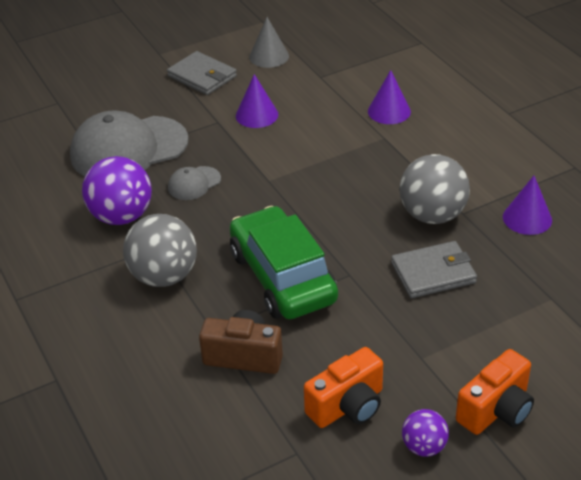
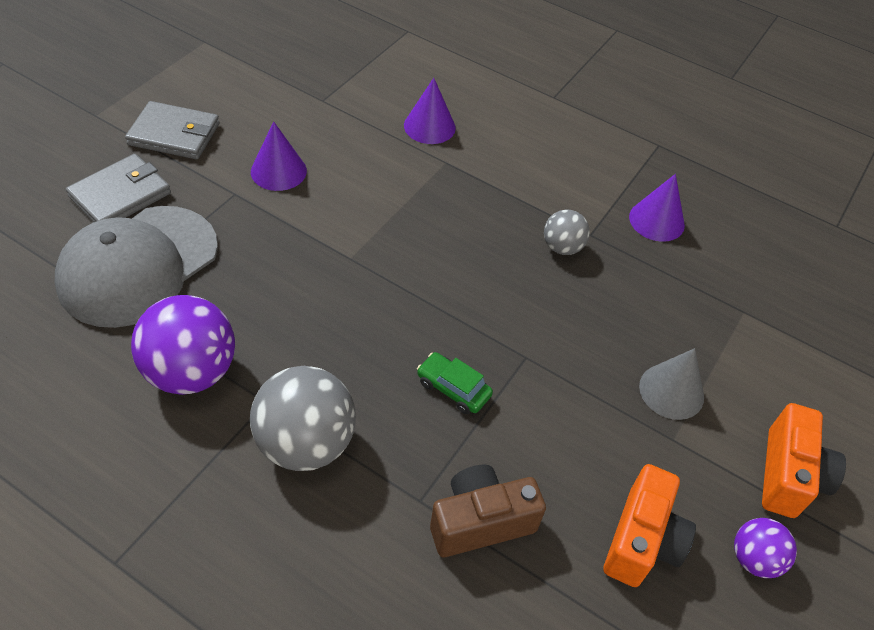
camera: 35 degrees left, 10 degrees up
(194, 183) = (259, 291): grey cap -> none
(269, 56) = (243, 87): grey cone -> grey cone (671, 391)
(282, 277) = (453, 388): green car -> green car, size x0.41
(432, 215) = (562, 247): grey ball -> grey ball, size x0.54
(433, 273) = (612, 322): grey wallet -> grey wallet (120, 195)

